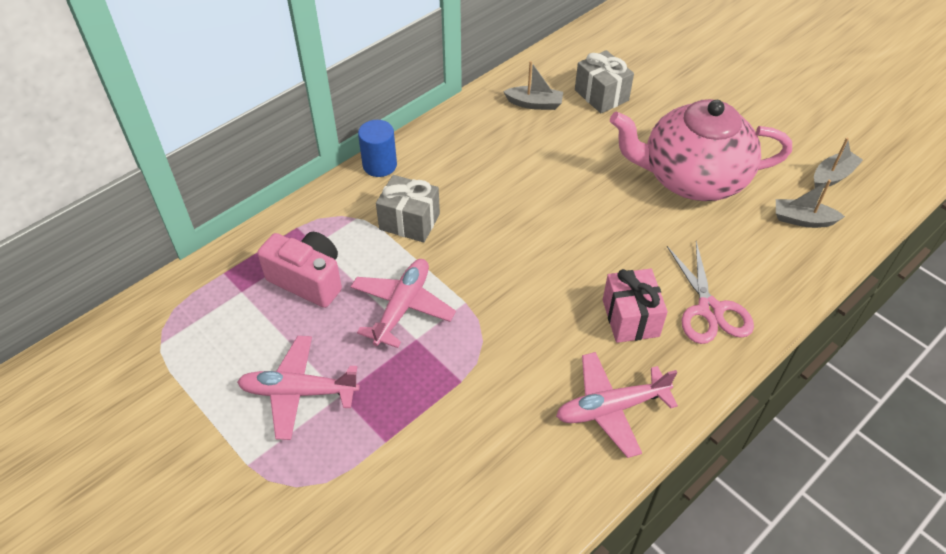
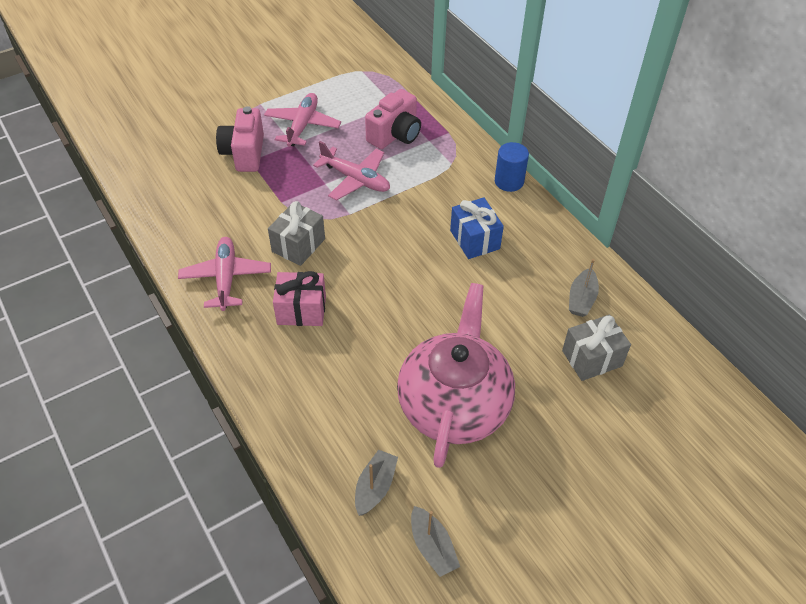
camera: 100 degrees right, 0 degrees up
(370, 454) = (244, 153): none -> pink camera
(409, 221) = (440, 192): grey gift -> grey gift (298, 245)
(478, 184) = (474, 239): none -> blue gift
(709, 310) = (291, 368): pink scissors -> none

